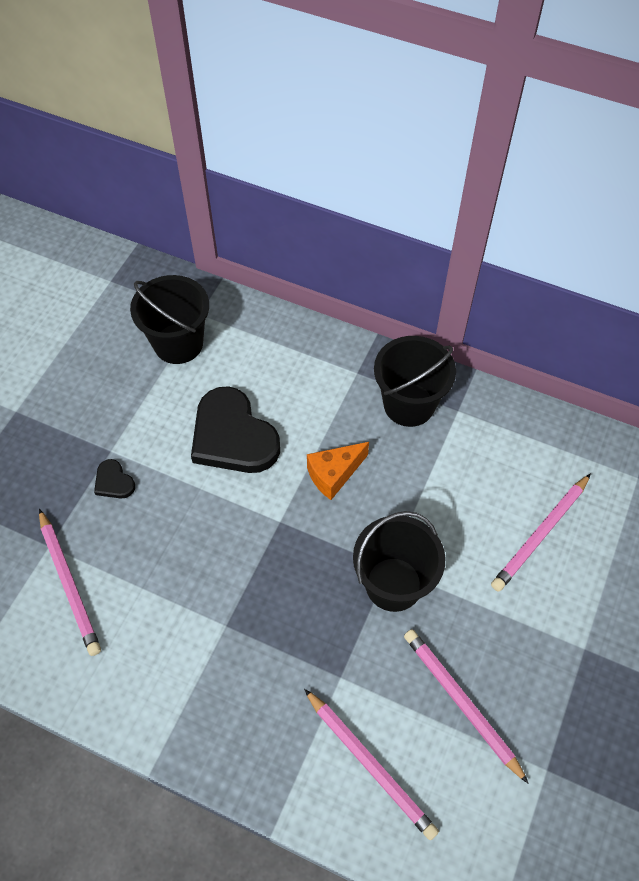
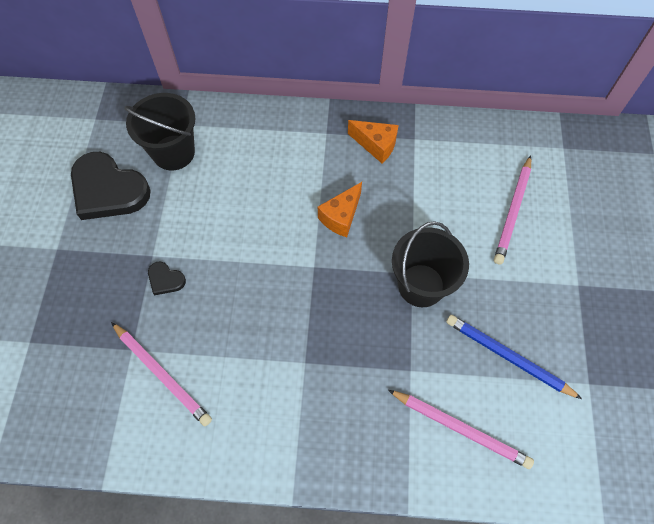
camera: 20 degrees left, 5 degrees up
(233, 436) = (249, 212): black heart -> black heart (108, 190)
(409, 404) = (376, 145): black bucket -> orange cheese
(461, 703) = (508, 357): pink pencil -> blue pencil

